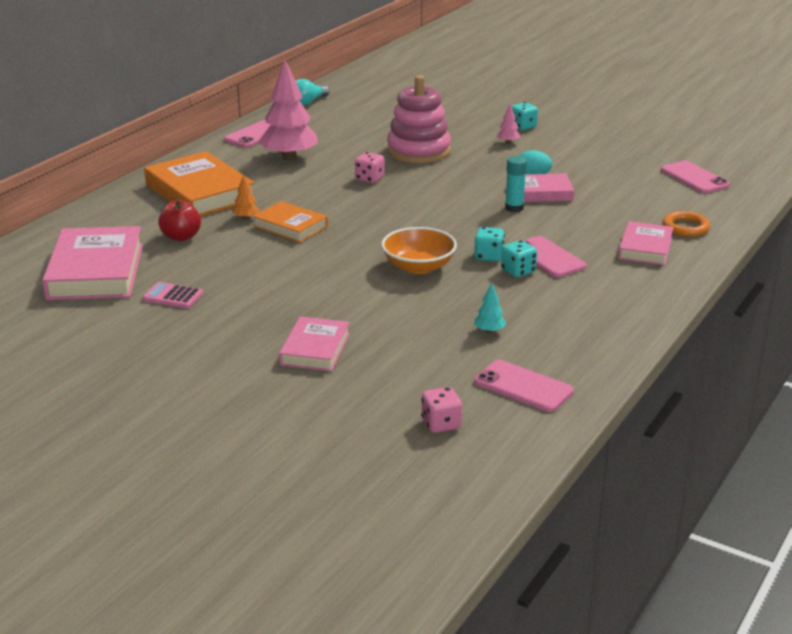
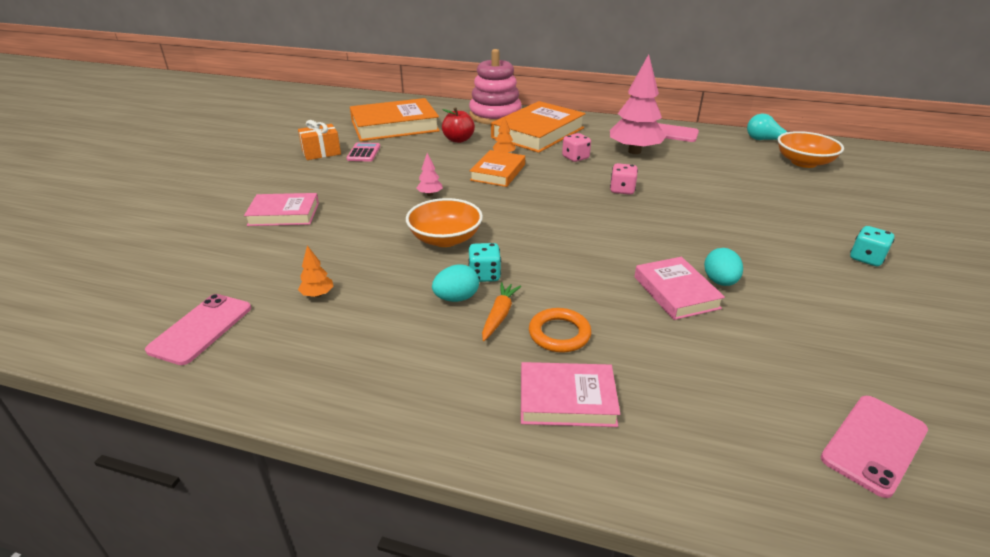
camera: 75 degrees right, 5 degrees up
(95, 271) = (394, 126): pink book -> orange book
(147, 324) = (321, 152): none -> orange gift
(365, 102) = (804, 162): none -> orange bowl
(418, 151) = (713, 204): pink stacking toy -> pink stacking toy (495, 116)
(441, 424) = (145, 288): pink dice -> pink dice (575, 158)
(489, 331) = (317, 294): turquoise tree -> orange tree
(508, 142) = (802, 253): pink tree -> pink tree (430, 194)
(514, 208) = (617, 278): turquoise glue stick -> none
(518, 271) = (456, 298): turquoise dice -> turquoise egg
(547, 257) = (499, 315): pink phone -> orange carrot
(685, 227) = (664, 442): orange ring -> orange ring (559, 334)

